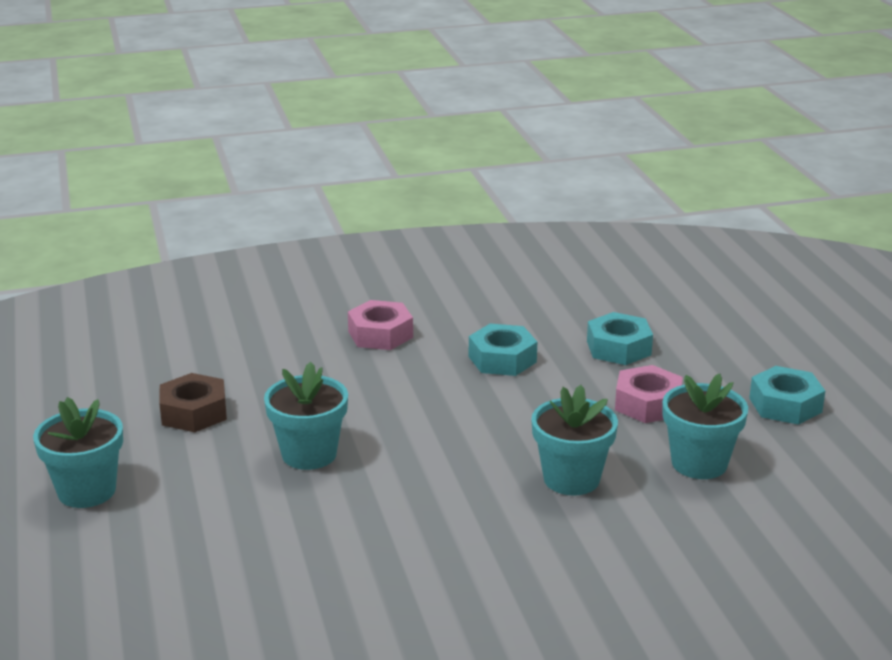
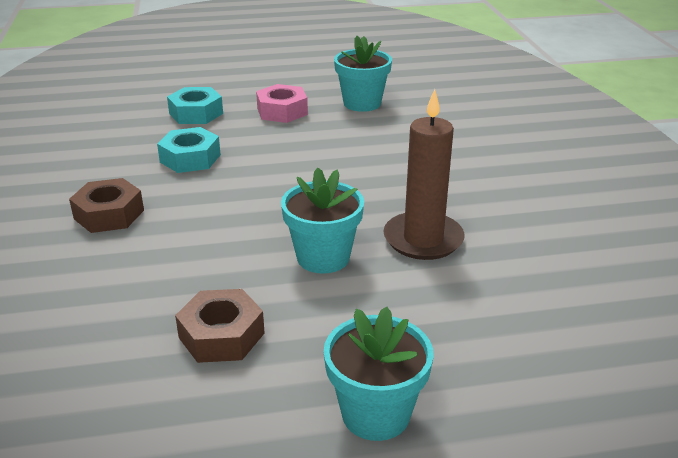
camera: 85 degrees left, 5 degrees up
(345, 515) = (423, 239): none -> brown candle
(380, 334) = (109, 214): pink nut -> brown nut
(571, 479) = (376, 144): turquoise flower pot -> none
(785, 405) = (297, 73): turquoise nut -> none

